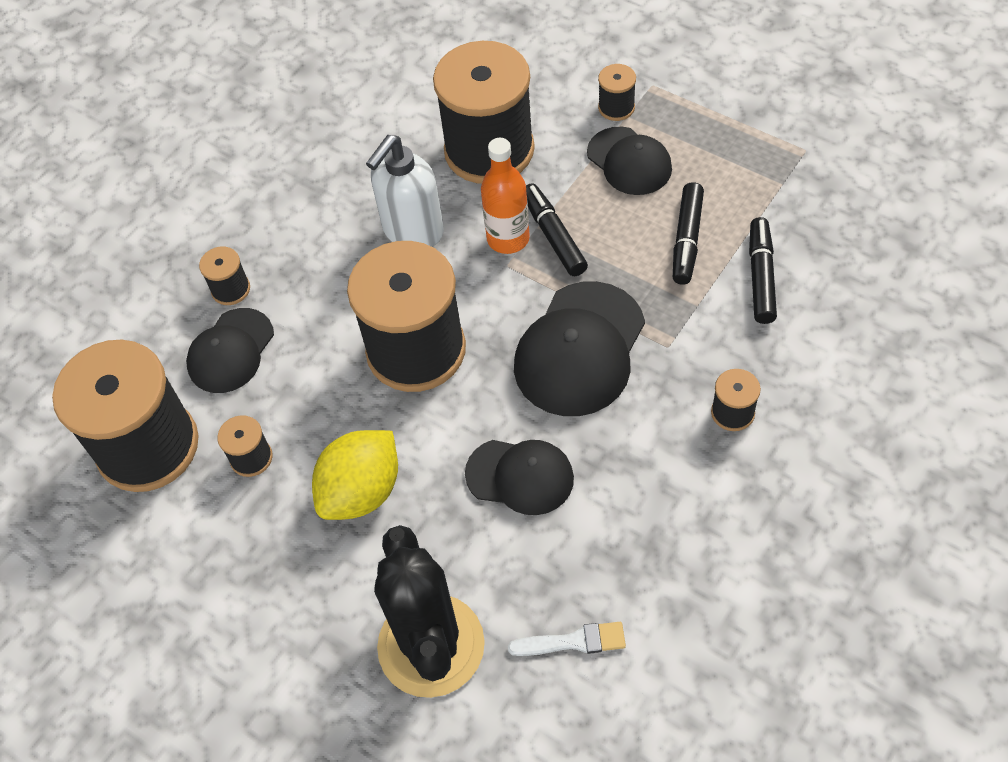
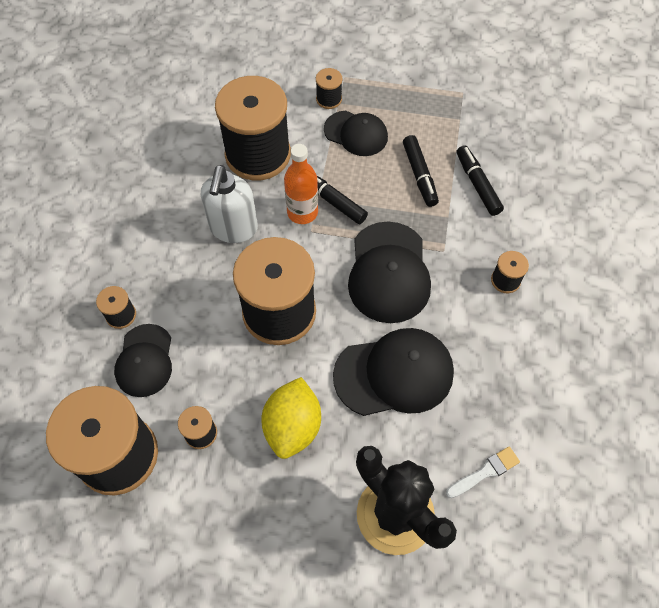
camera: 30 degrees left, 5 degrees up
(520, 476) = (394, 374): black cap -> black cap, size x1.55

